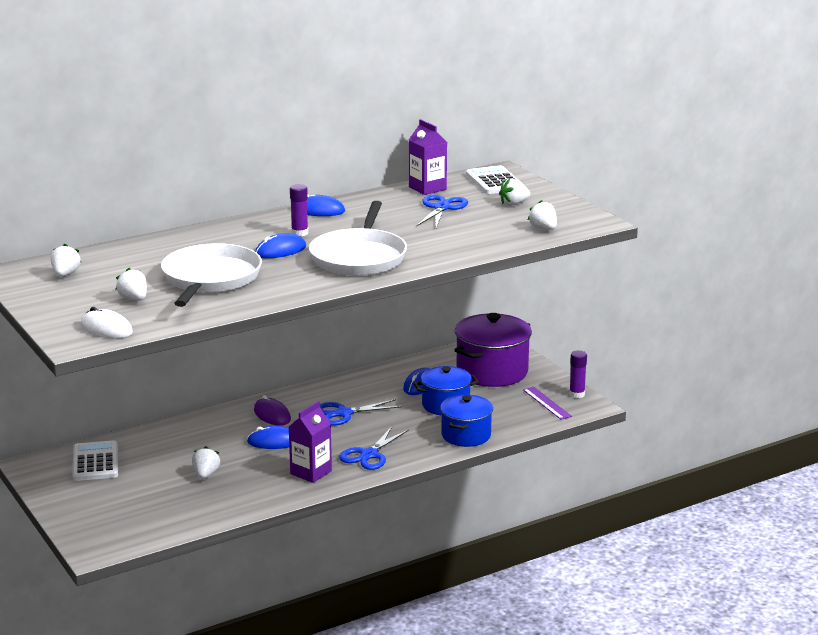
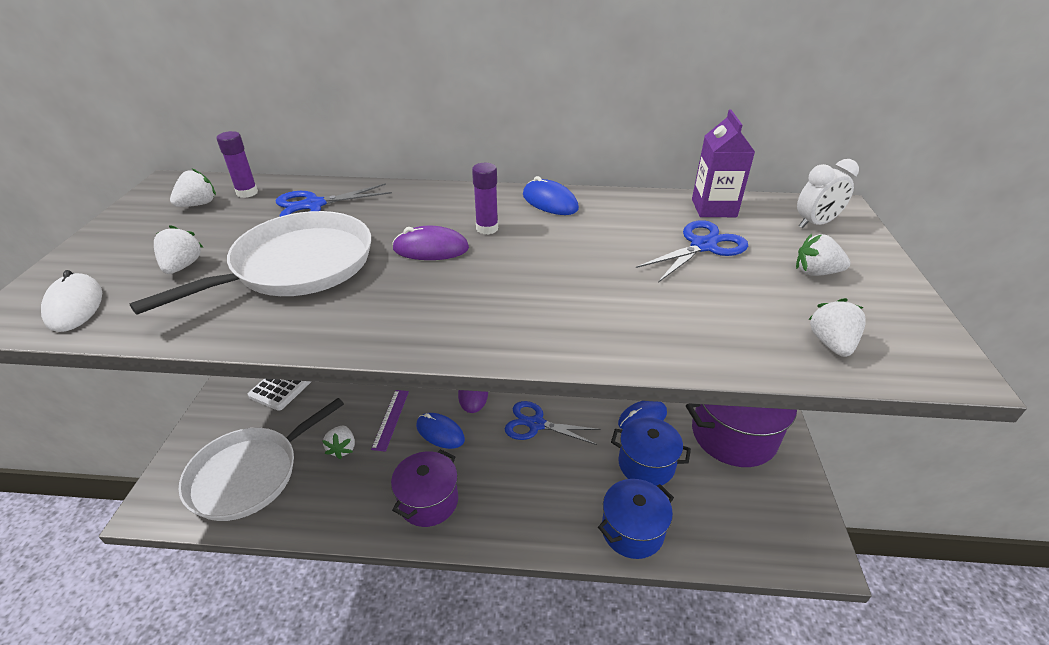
camera: 35 degrees right, 15 degrees up
(206, 474) = (342, 448): white strawberry -> white strawberry turned 135 degrees clockwise
(280, 250) = (431, 249): blue mouse -> purple mouse
(311, 472) = (428, 501): purple carton -> purple pot
(359, 257) = (503, 297): white pan -> white pan (249, 474)
(369, 455) = (506, 505): blue scissors -> blue scissors (314, 205)
(494, 181) = (815, 224): white calculator -> white clock
(546, 403) = (767, 522): purple ruler -> purple ruler (390, 419)
(577, 394) = (816, 526): purple glue stick -> purple glue stick (247, 193)

